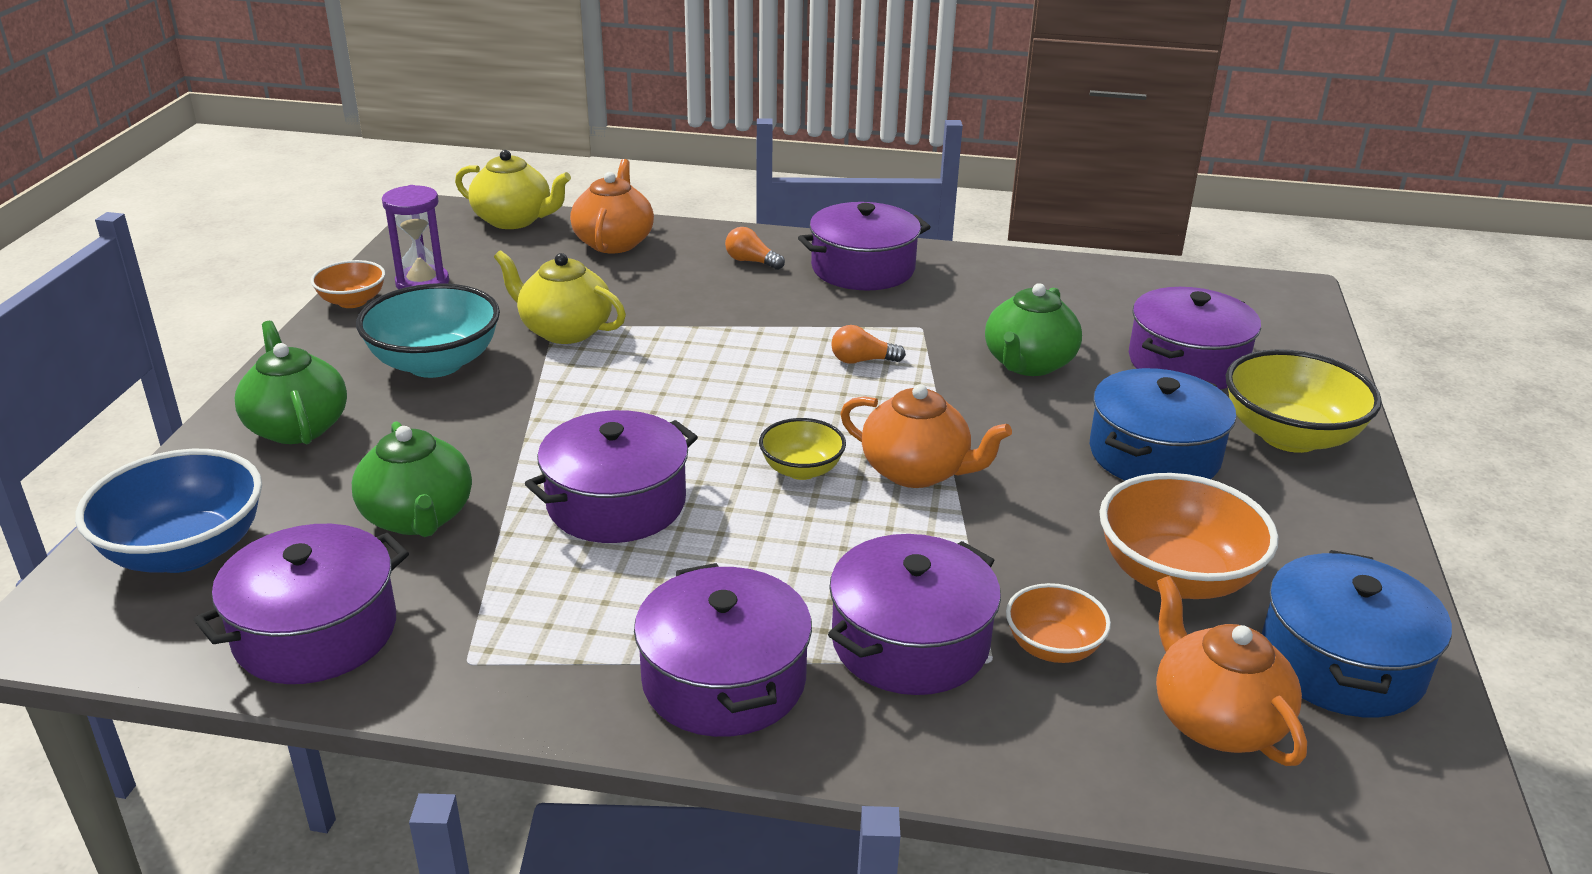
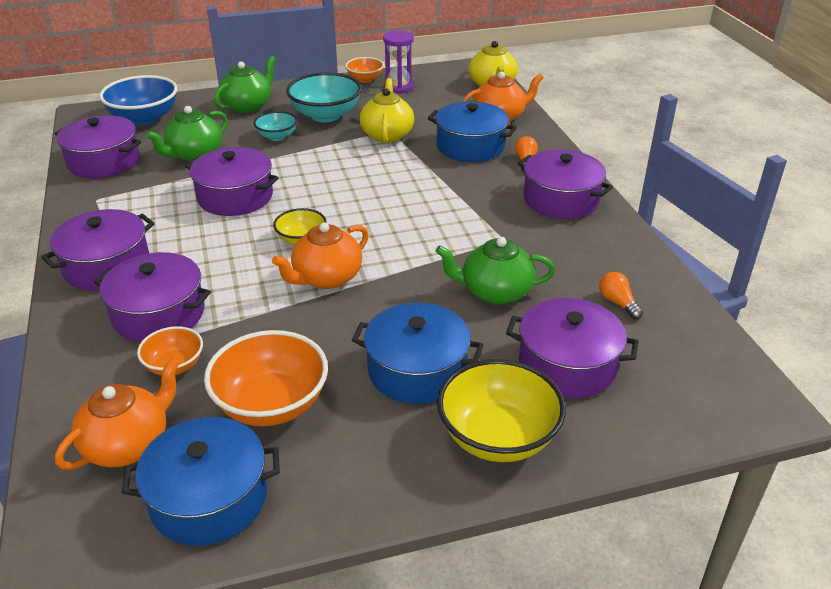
camera: 65 degrees right, 5 degrees up
(453, 422) = (277, 136): none -> turquoise bowl
(671, 283) = (470, 146): none -> blue pot
(862, 361) = (439, 229): orange light bulb -> orange light bulb (617, 303)
(916, 471) = (326, 278): orange teapot -> orange teapot turned 45 degrees clockwise

